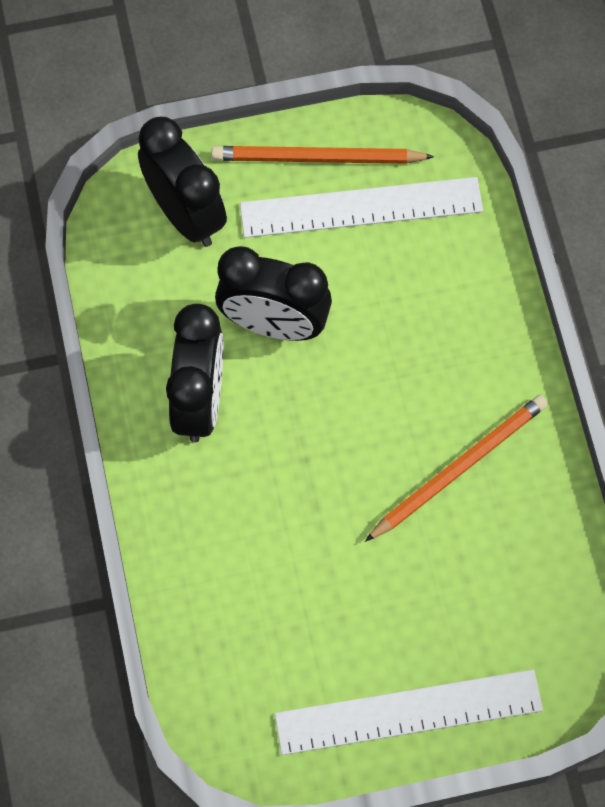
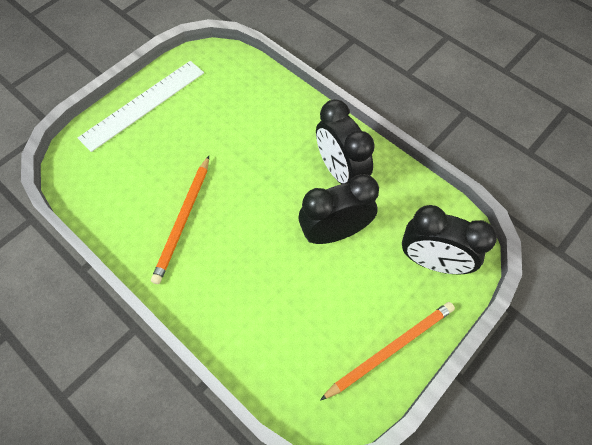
camera: 145 degrees right, 5 degrees down
(361, 207) = (340, 334): white ruler -> none

